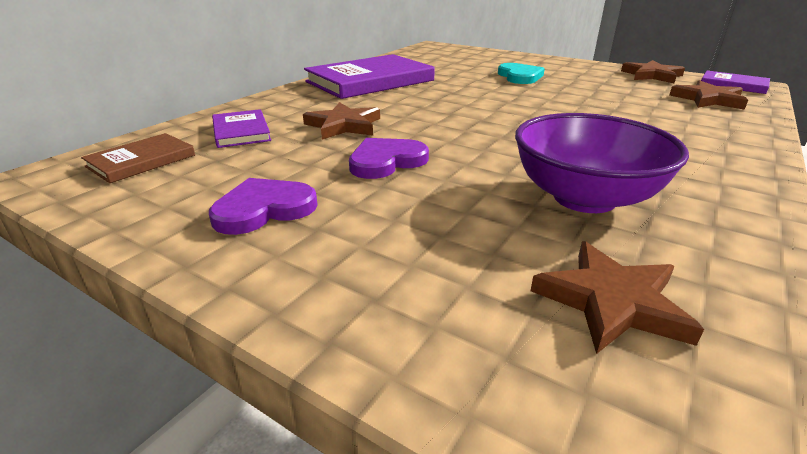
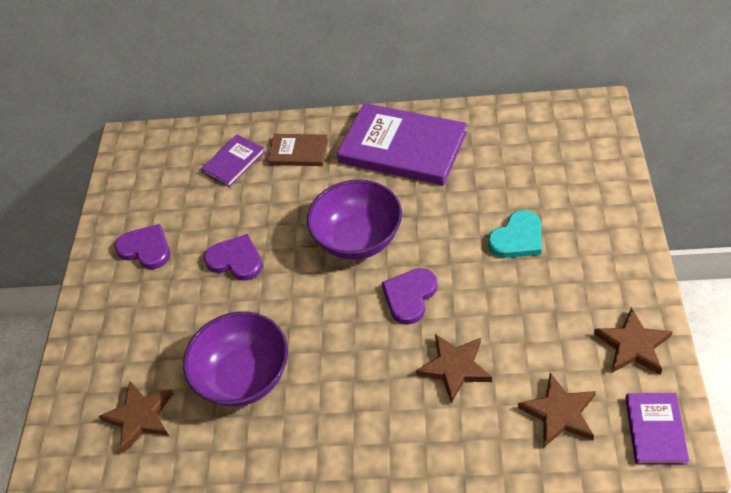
camera: 65 degrees right, 20 degrees up
(141, 161) = (165, 158): brown book -> brown book (298, 152)
(344, 125) = (282, 202): brown star -> brown star (455, 368)
(446, 111) = (358, 239): none -> purple bowl
(541, 110) = (409, 296): none -> purple heart

